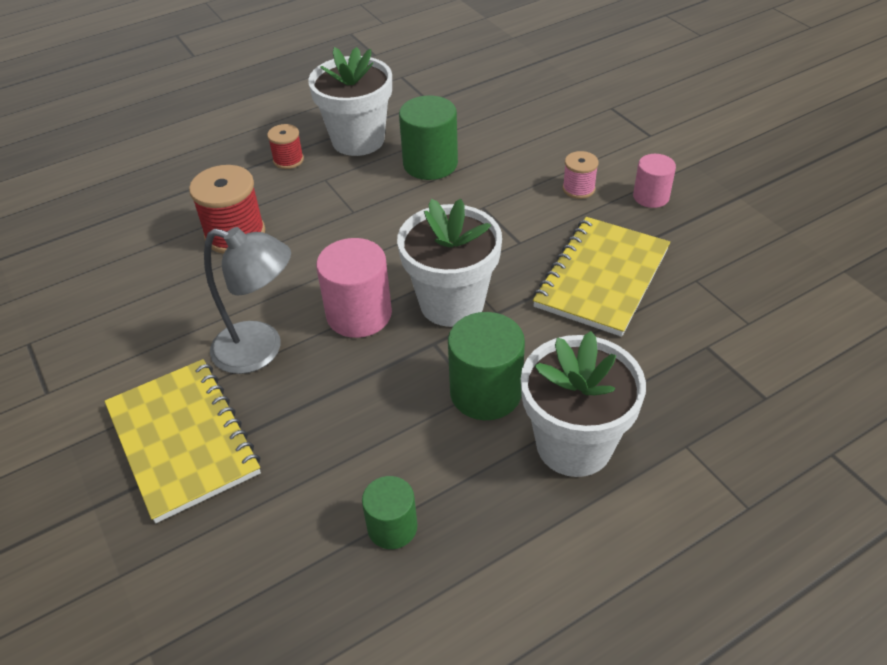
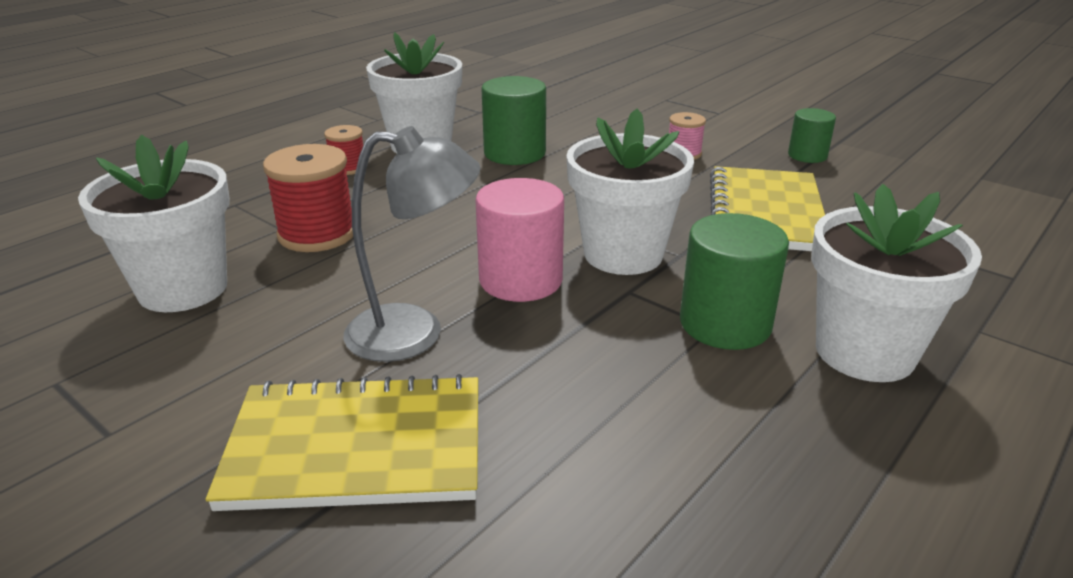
camera: 20 degrees left, 15 degrees down
(126, 274) = (183, 289): none -> white flower pot
(182, 440) = (356, 447): yellow notebook -> yellow notebook turned 45 degrees counterclockwise
(392, 527) = (720, 482): green cylinder -> green cylinder (807, 155)
(651, 197) = (758, 151): pink cylinder -> none

